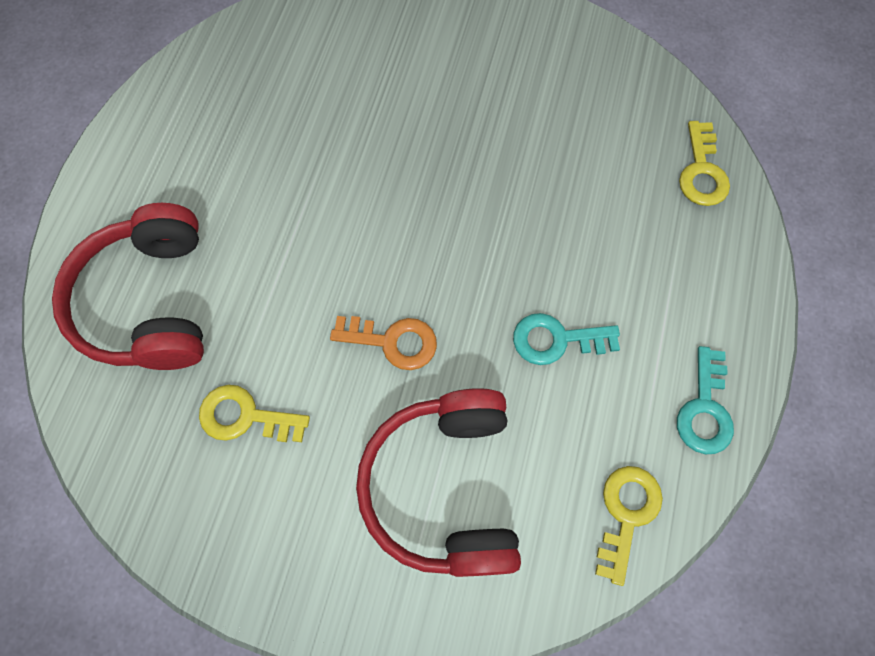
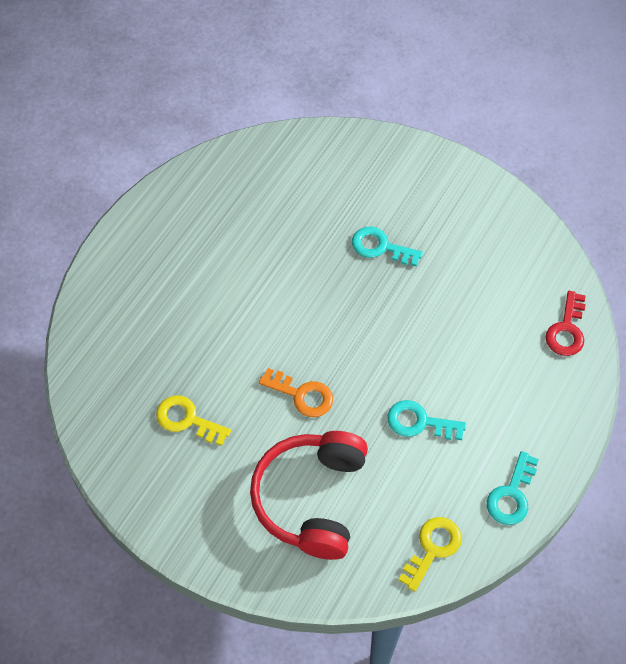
camera: 15 degrees right, 10 degrees down
(150, 302) = (140, 328): red headphones -> none
(440, 119) = (380, 247): none -> turquoise key
(702, 172) = (566, 330): yellow key -> red key

